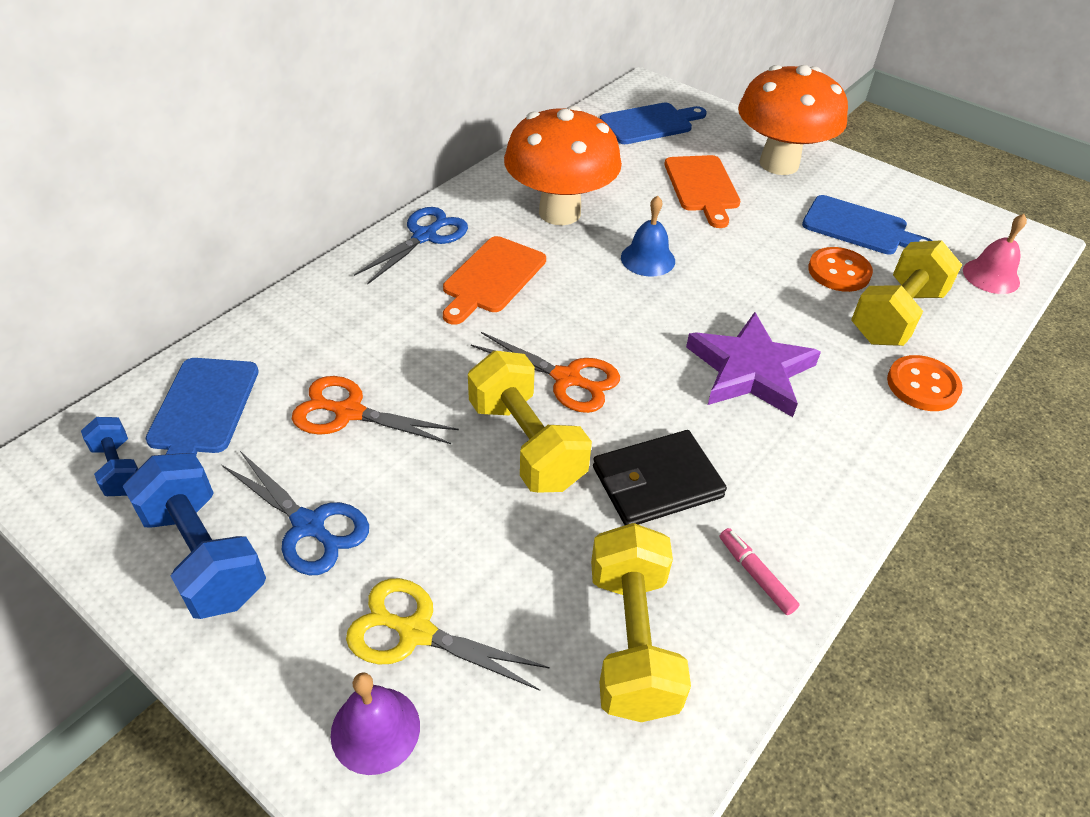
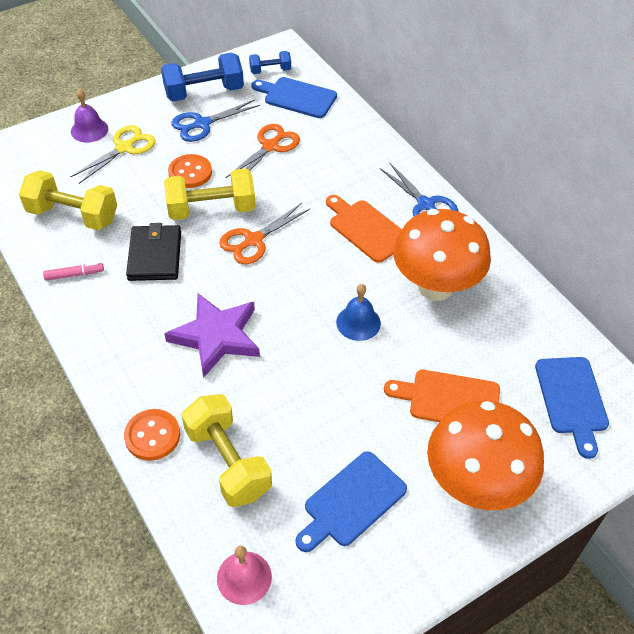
camera: 110 degrees right, 5 degrees up
(839, 271) = (296, 449): orange button -> orange button (190, 172)

